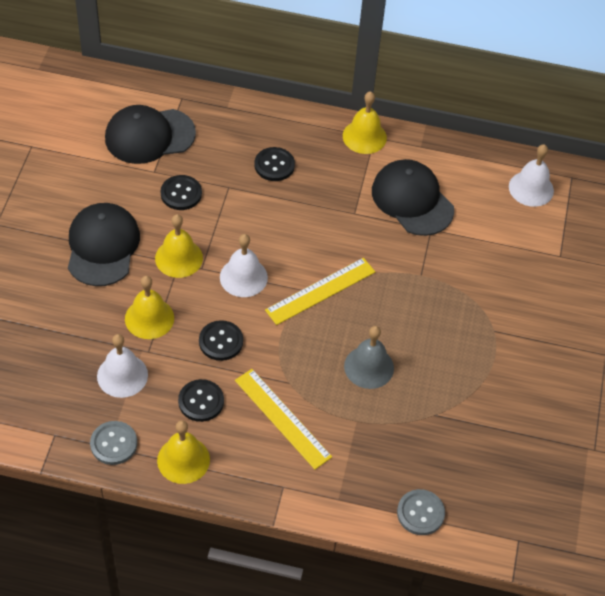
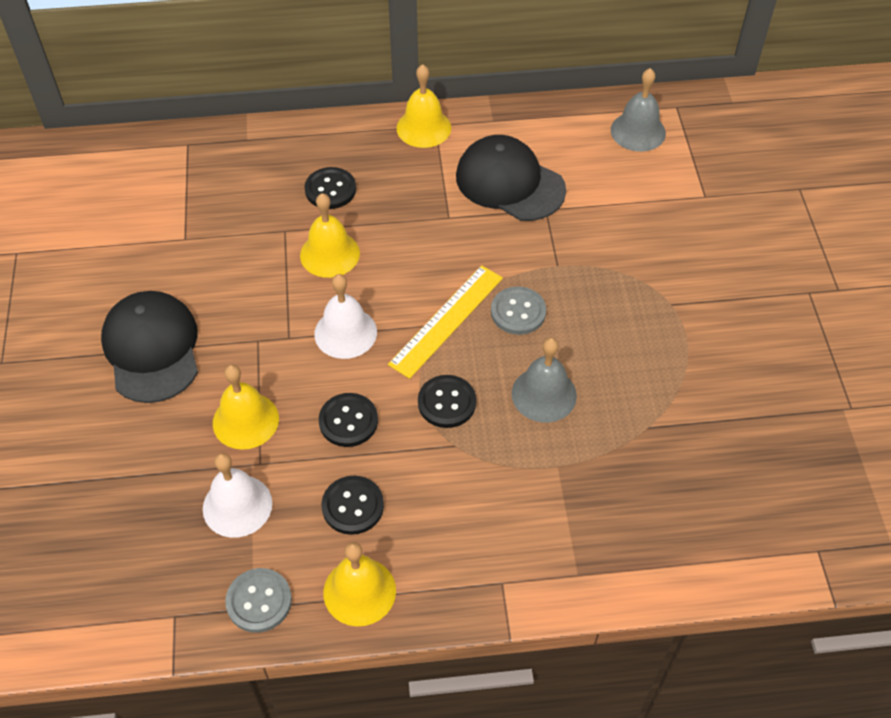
camera: 15 degrees left, 0 degrees up
(149, 136) = (163, 198): black cap -> none
(179, 258) = (255, 334): yellow bell -> yellow bell (330, 254)
(181, 194) = (229, 255): black button -> black button (447, 402)
(282, 418) = (465, 493): yellow ruler -> none
(420, 513) = (686, 557): grey button -> grey button (518, 312)
(531, 188) = (638, 131): white bell -> grey bell

